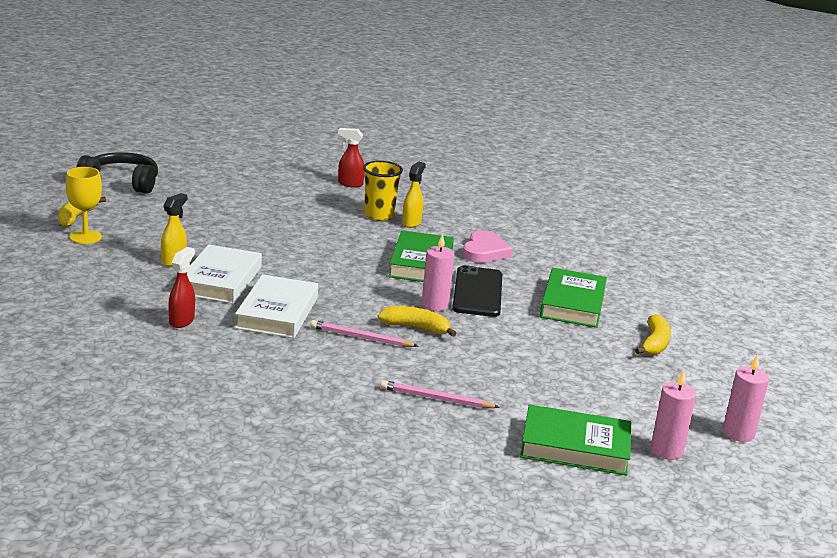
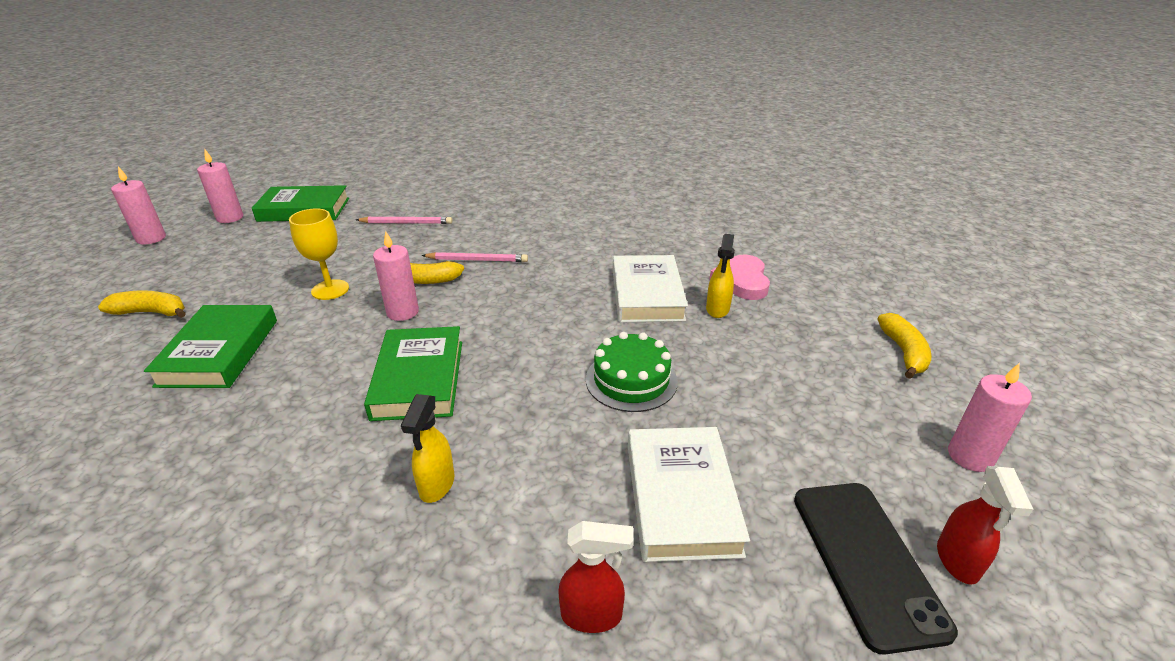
camera: 170 degrees right, 10 degrees up
(85, 237) = (845, 321): yellow goblet -> yellow goblet (330, 290)
(121, 183) = (970, 456): black headphones -> pink candle
(182, 321) = (643, 245): red spray bottle -> red spray bottle (957, 561)
(277, 313) = (566, 269): white book -> white book (681, 497)
(278, 238) = (631, 380): none -> green cake
(379, 215) = (499, 492): yellow cup -> none
(478, 292) = (345, 343): black phone -> black phone (866, 560)
(484, 251) = (313, 434): pink heart -> pink heart (742, 281)
(654, 344) = (151, 312): yellow banana -> yellow banana turned 90 degrees clockwise

